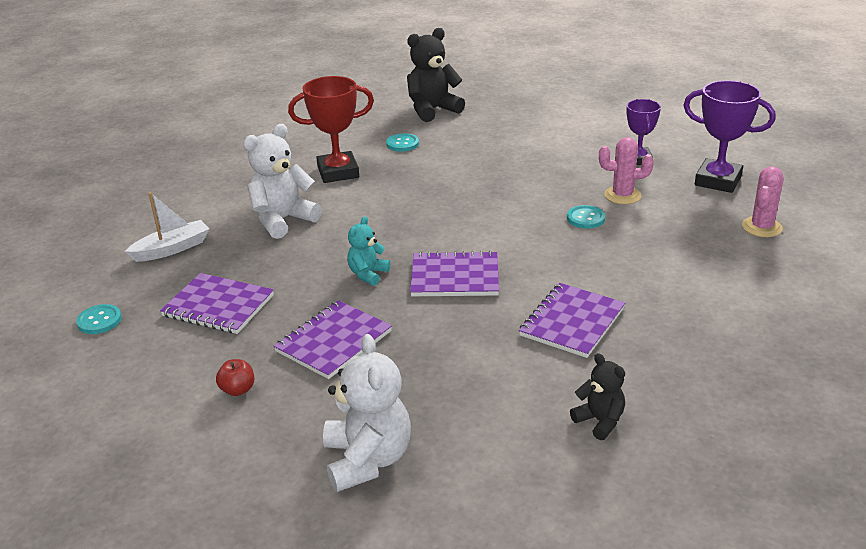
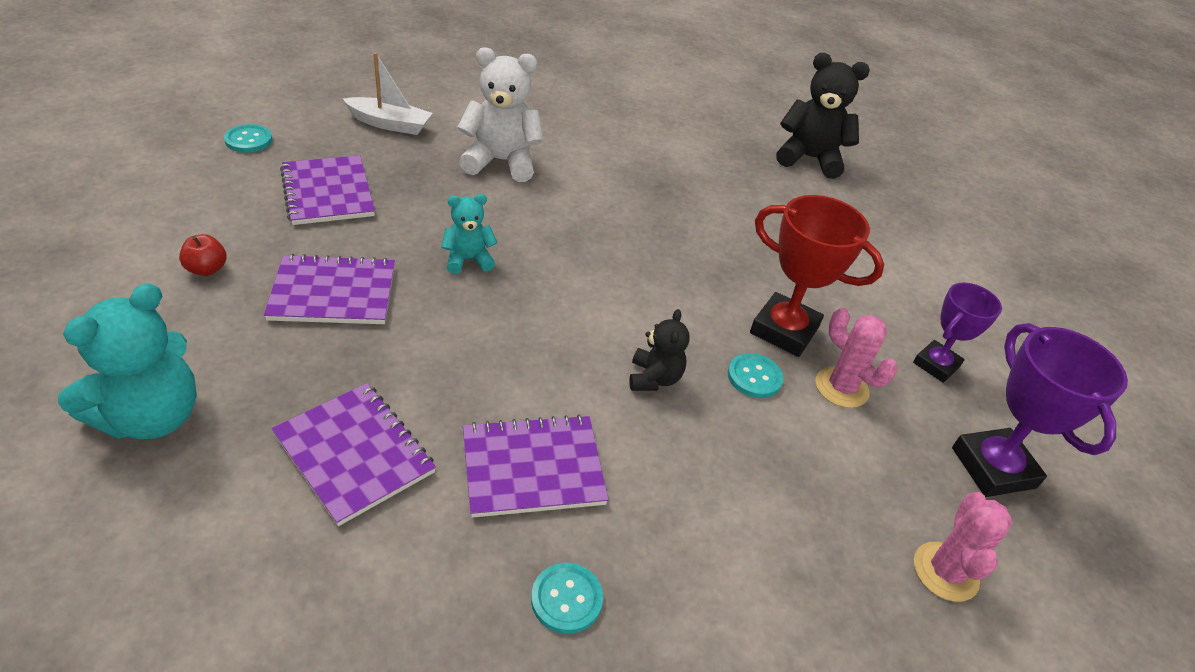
camera: 40 degrees right, 10 degrees up
(338, 172) = (619, 154): red trophy -> red trophy (784, 330)
(367, 460) = (152, 416): white teddy bear -> turquoise teddy bear
(402, 144) = (721, 169): turquoise button -> turquoise button (566, 599)
(455, 277) = (525, 325): purple notebook -> purple notebook (354, 454)
(600, 421) = (355, 594): black teddy bear -> black teddy bear (654, 378)
(761, 227) = (945, 572): pink cactus -> pink cactus turned 60 degrees counterclockwise

